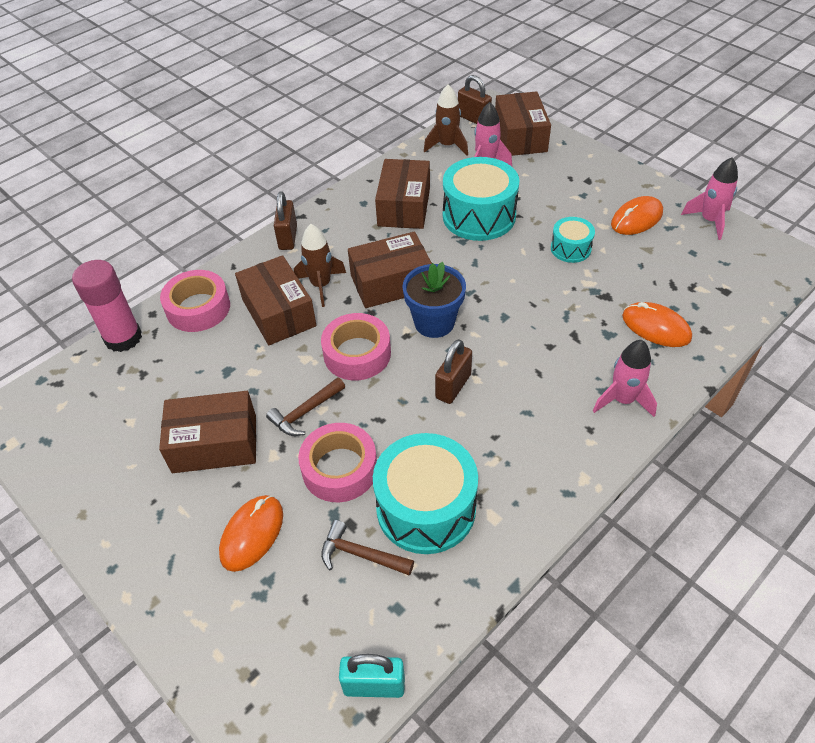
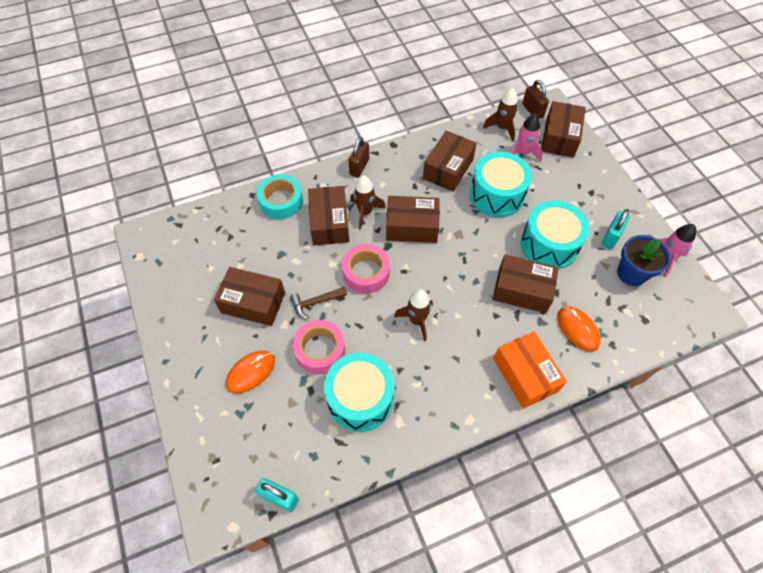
camera: 20 degrees right, 10 degrees up
(123, 338) = (228, 206): pink glue stick -> none
(198, 308) = (281, 201): pink tape -> turquoise tape
(360, 554) = (307, 412): brown hammer -> none
(434, 322) = (426, 268): blue flower pot -> blue flower pot (631, 273)
(453, 386) = (417, 320): brown padlock -> brown rocket
(566, 308) = (522, 290): none -> brown box
(570, 248) = (549, 244): turquoise drum -> turquoise drum, size x1.90
(623, 400) = (525, 375): pink rocket -> orange box
(636, 219) = (610, 237): orange mouse -> turquoise padlock

